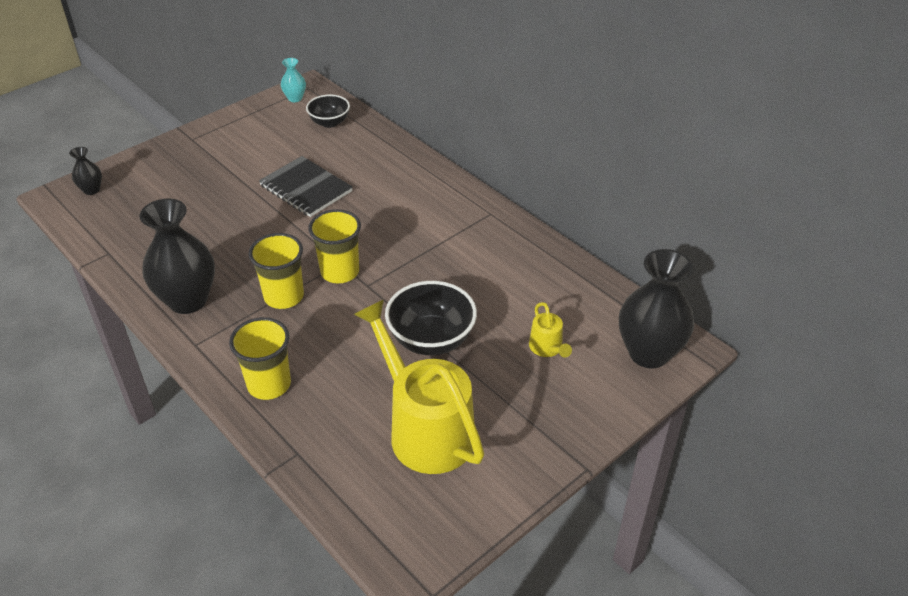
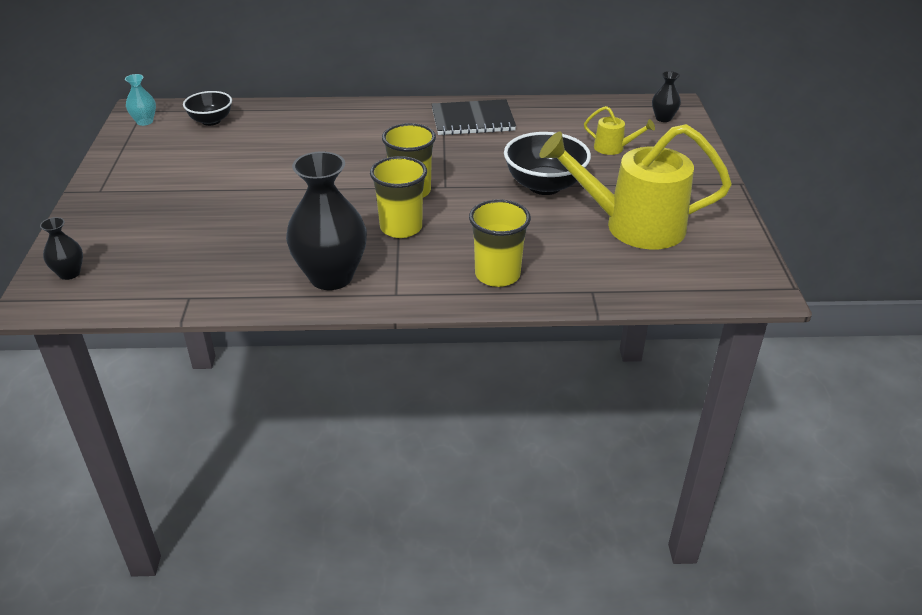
camera: 50 degrees left, 5 degrees down
(306, 188) = (279, 165): black notebook -> black notebook (473, 120)
(648, 353) = (663, 118): black vase -> black vase, size x0.47

